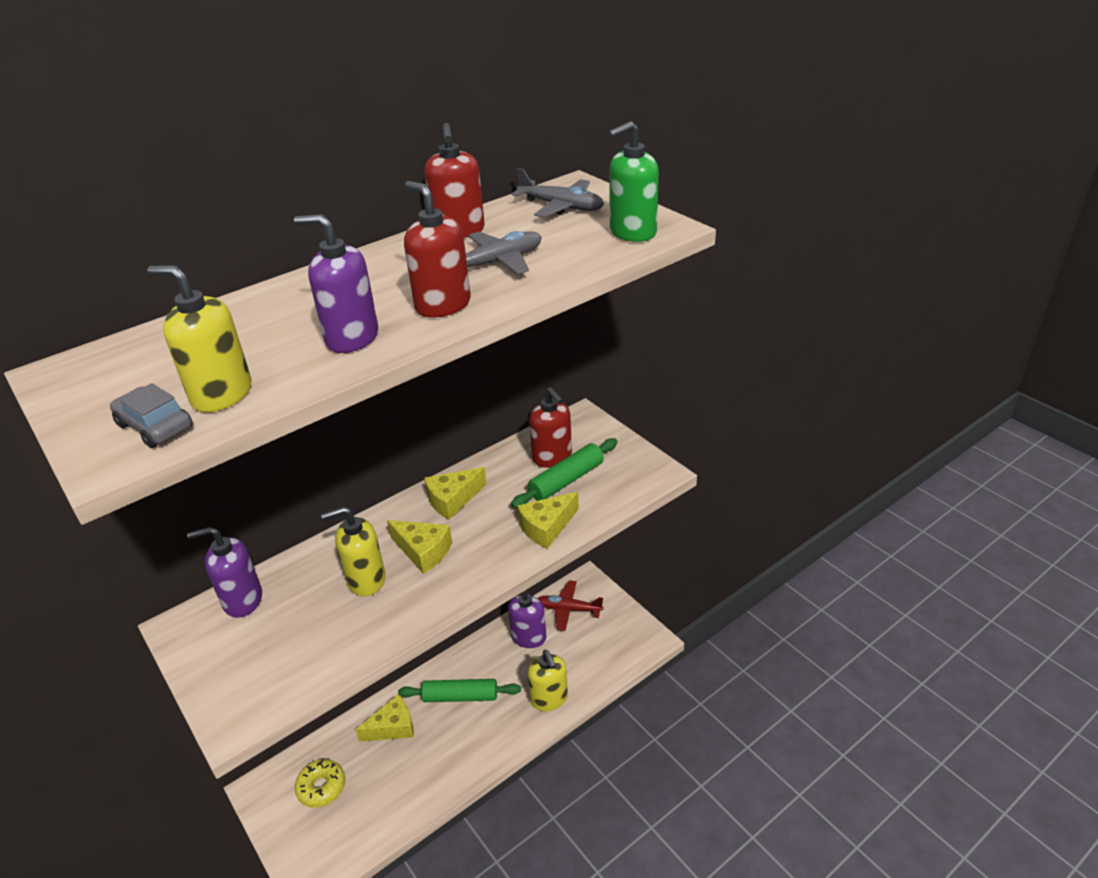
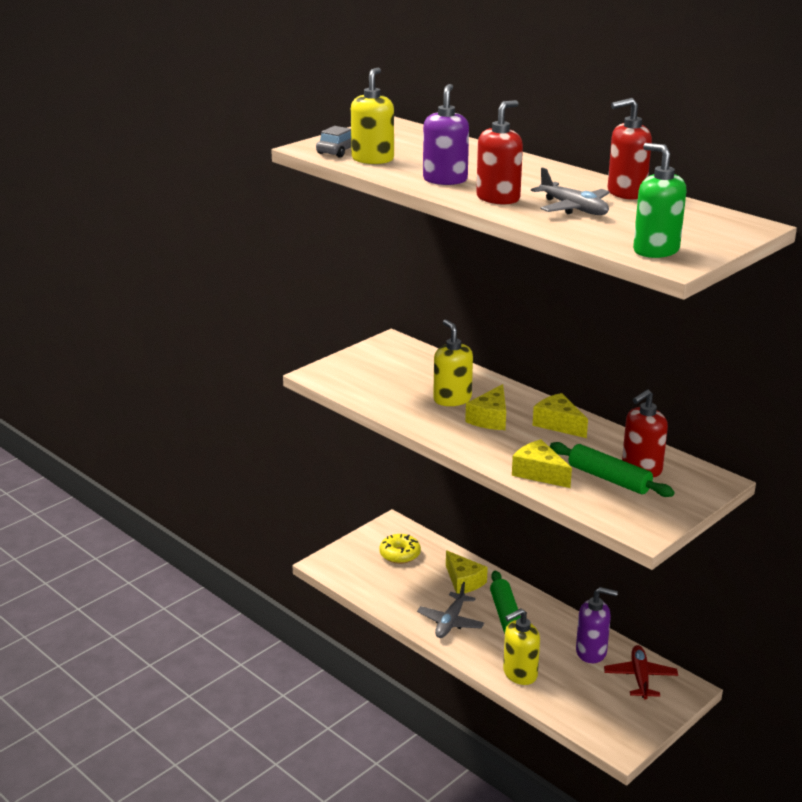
camera: 80 degrees right, 10 degrees down
(242, 600) = (420, 357): purple soap dispenser -> none
(561, 207) = (697, 223): grey plane -> grey plane (450, 622)

